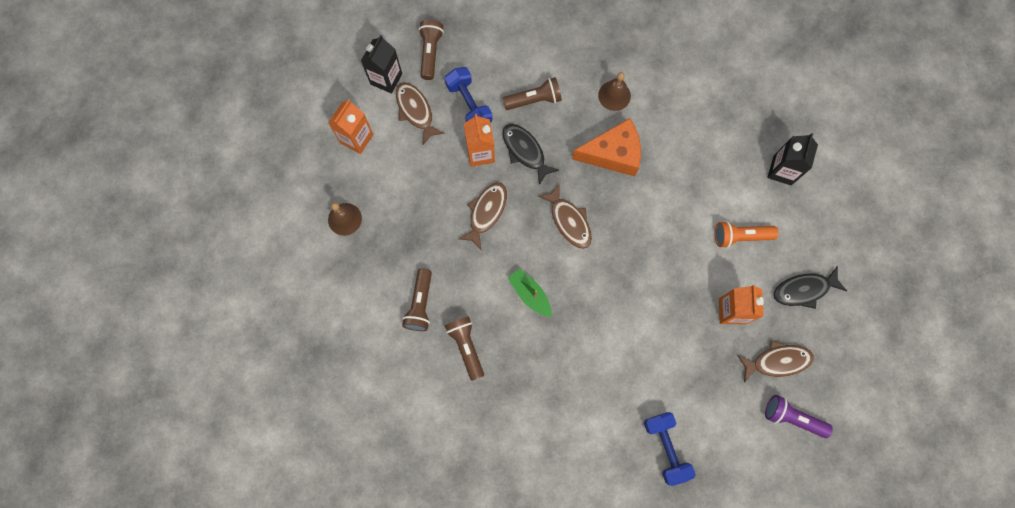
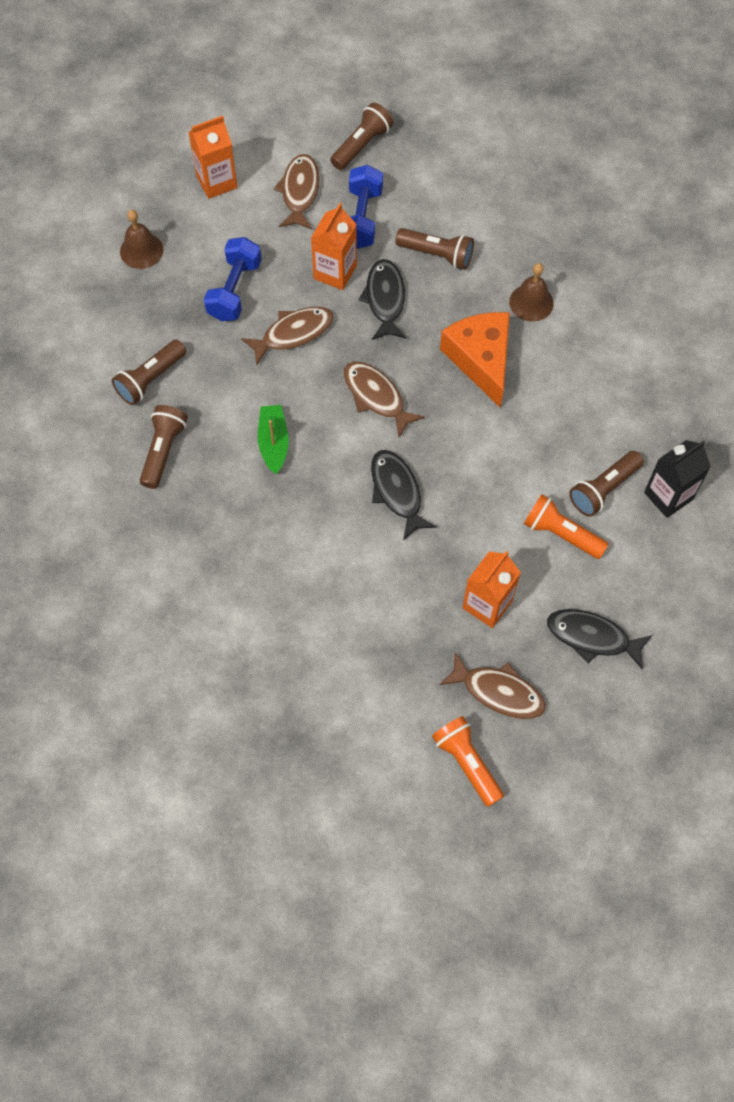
camera: 35 degrees right, 10 degrees down
(386, 79) = (294, 143): black carton -> none
(569, 221) = (376, 397): brown fish -> brown fish turned 135 degrees clockwise
(613, 154) = (481, 360): orange cheese -> orange cheese turned 135 degrees counterclockwise
(628, 275) = (397, 492): none -> black fish
(665, 448) = (295, 695): blue dumbbell -> blue dumbbell (234, 290)
(743, 191) = (603, 489): none -> brown flashlight
(792, 417) = (467, 762): purple flashlight -> orange flashlight

